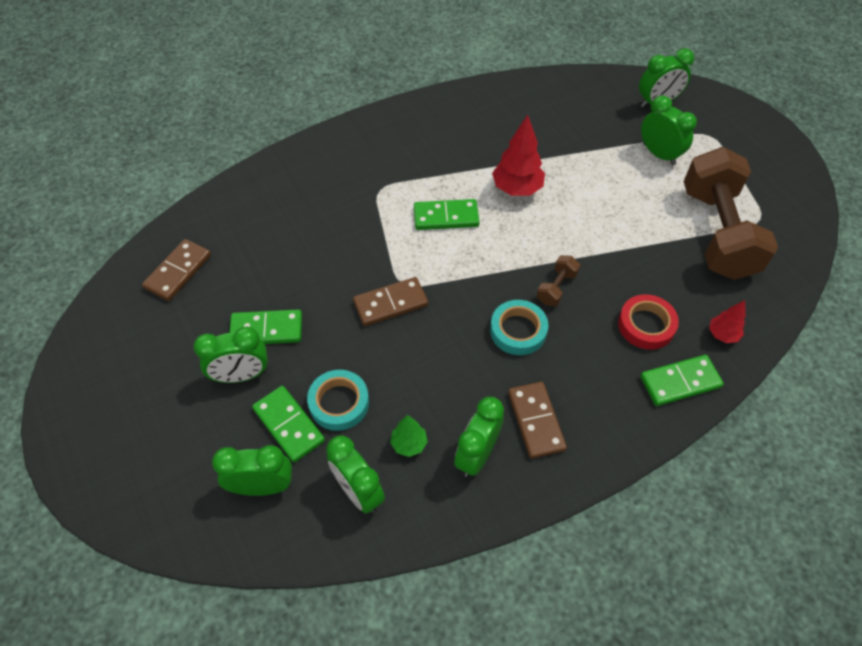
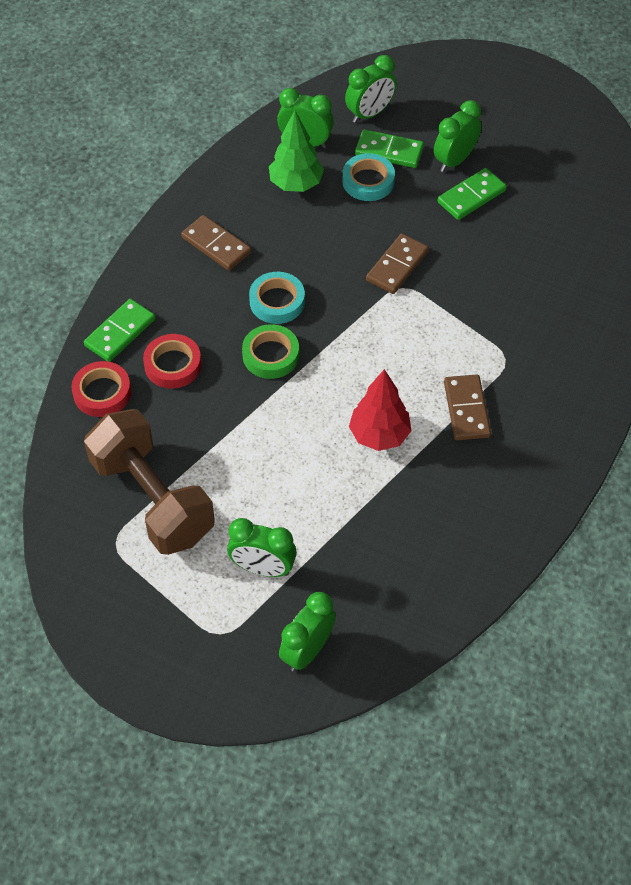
camera: 145 degrees right, 0 degrees up
(178, 271) = (587, 197): brown domino -> brown domino (466, 409)
(409, 444) = (296, 184): green tree -> green tree, size x1.77
(446, 217) = (420, 366): green domino -> none
(477, 454) = (243, 203): green clock -> none
(556, 288) = (270, 355): brown dumbbell -> green tape
(722, 334) = (102, 393): red tree -> red tape

